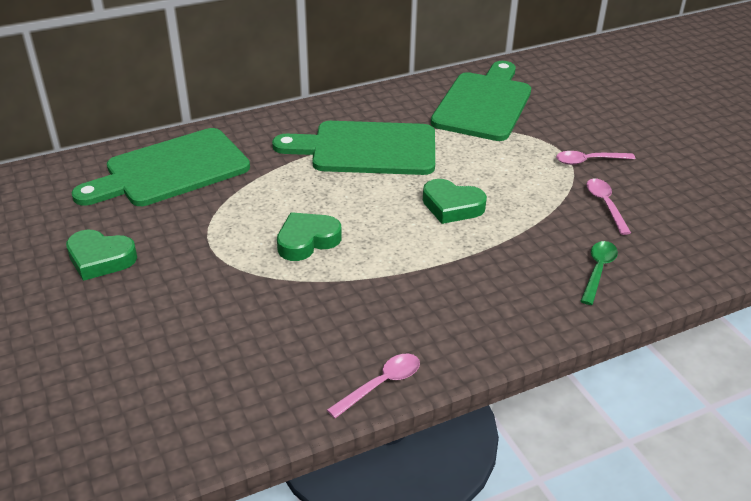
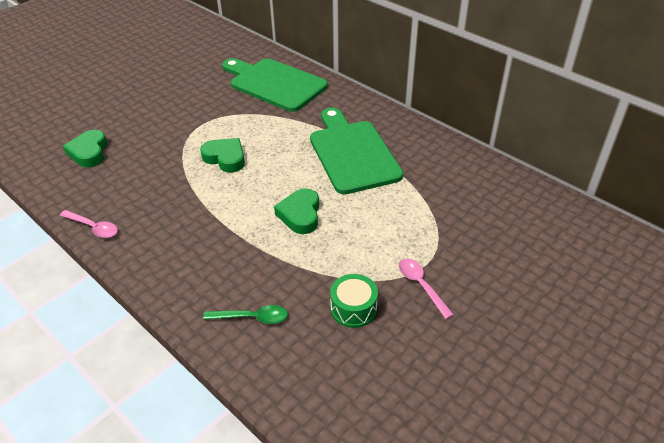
camera: 70 degrees right, 5 degrees up
(100, 259) = (176, 91): green heart -> green heart (89, 152)
(484, 104) = (471, 198): green cutting board -> none
(605, 205) = (353, 308): pink spoon -> green drum

